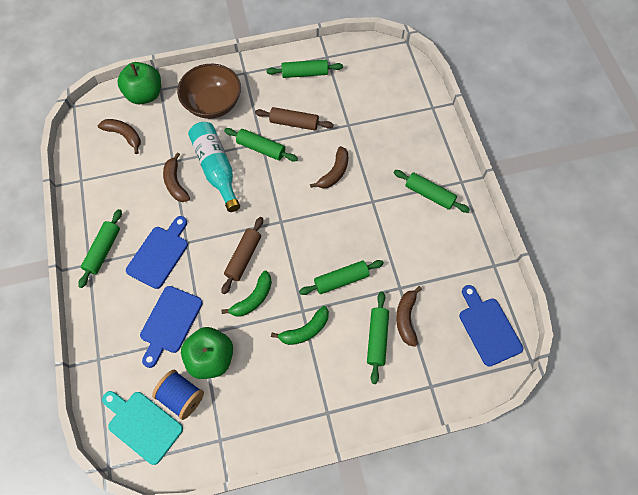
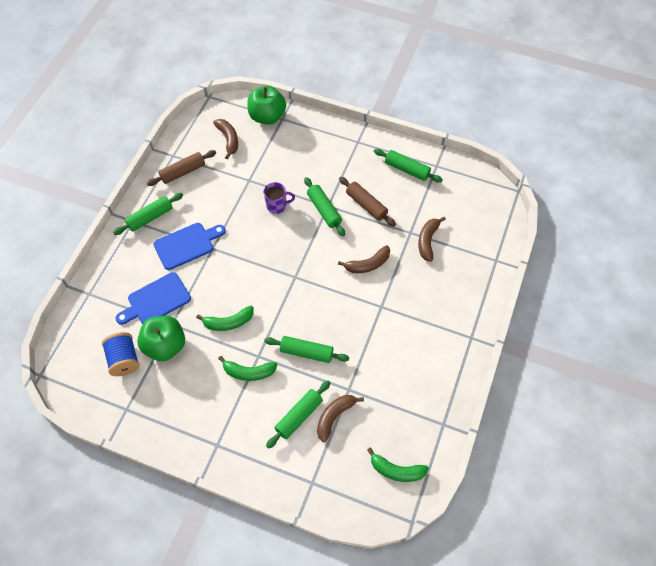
camera: 35 degrees right, 5 degrees down
(142, 424) = (83, 360): turquoise cutting board -> none
(175, 183) = (238, 198): brown banana -> brown banana (427, 241)
(213, 104) = (313, 153): brown bowl -> none
(216, 169) = (277, 205): turquoise bottle -> purple mug
(243, 257) = (245, 286): brown rolling pin -> brown rolling pin (183, 172)
(429, 194) = (434, 331): green rolling pin -> none
(488, 328) = (396, 470): blue cutting board -> green banana

